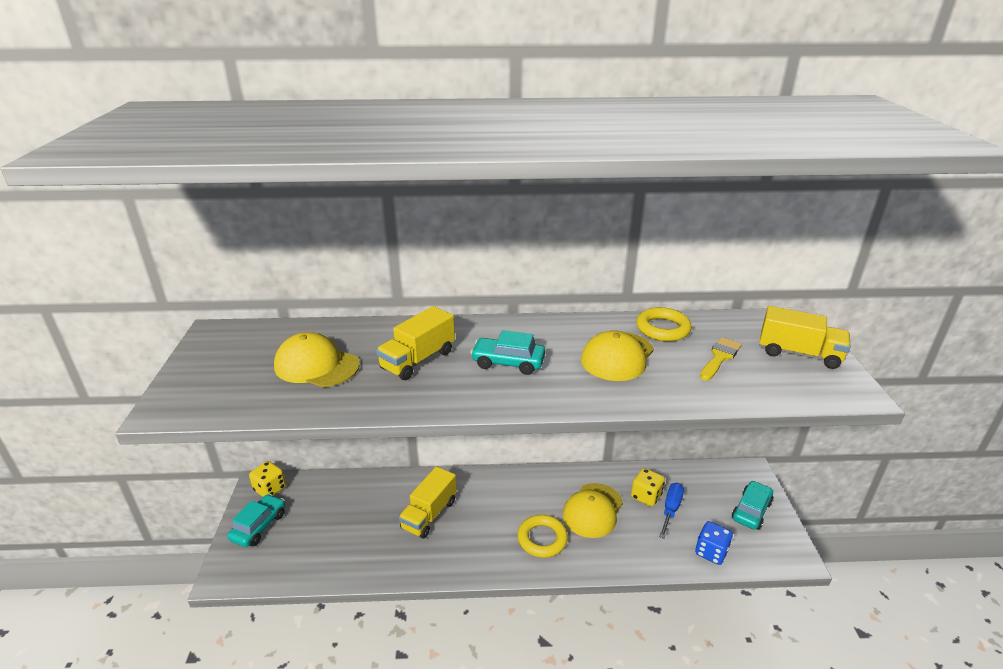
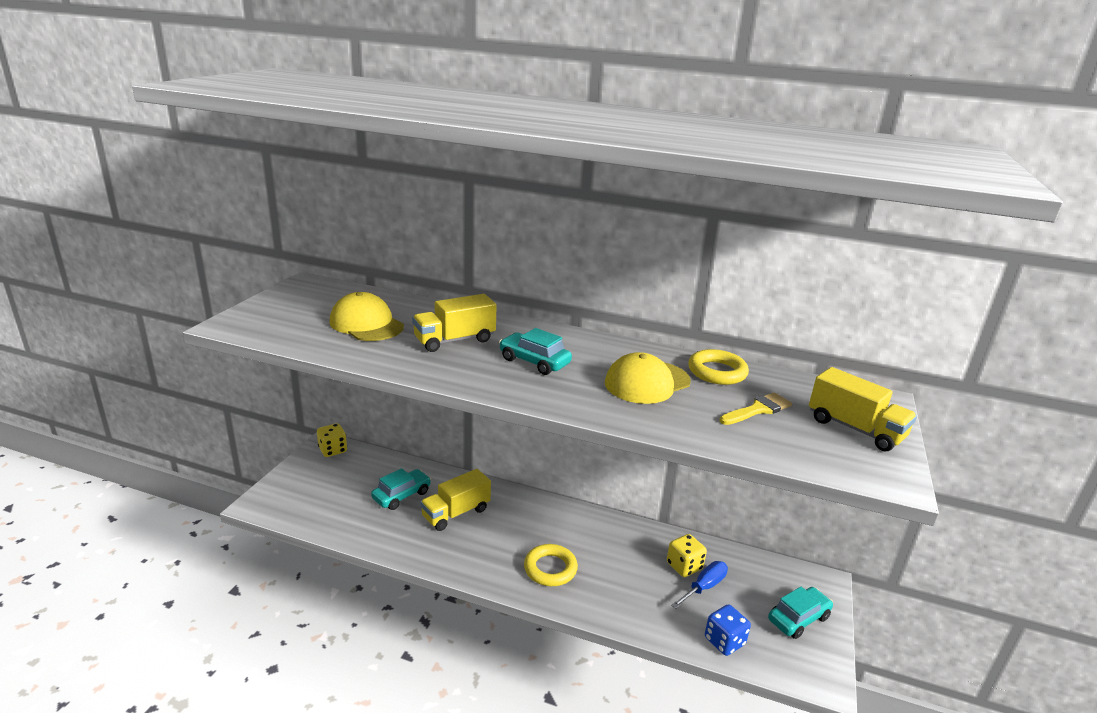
camera: 20 degrees right, 5 degrees down
(259, 526) = (306, 476): turquoise car -> turquoise car (402, 495)
(593, 510) = (618, 561): yellow cap -> none

